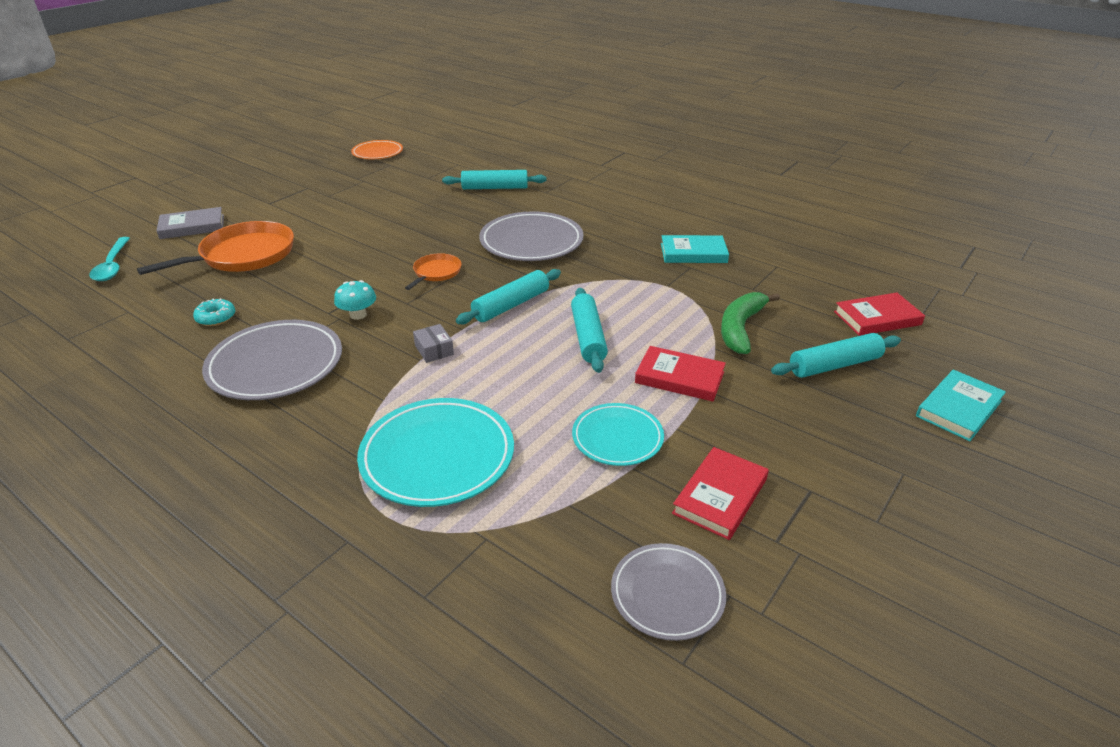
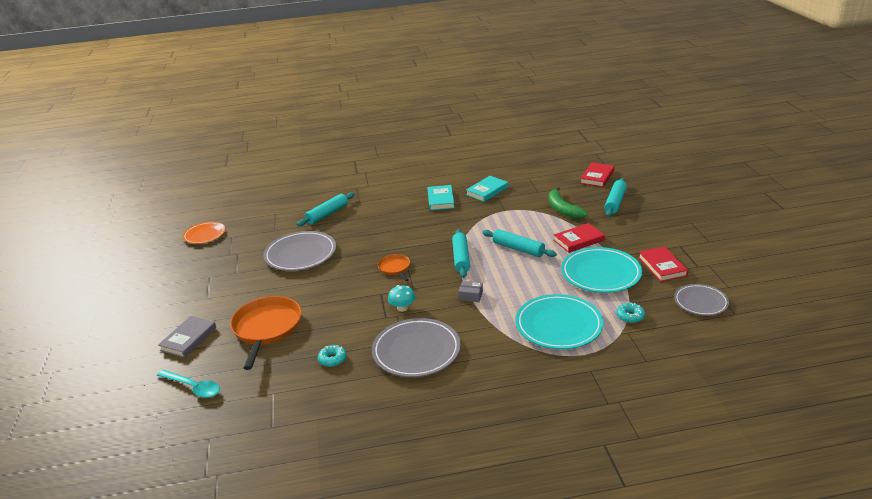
camera: 45 degrees left, 5 degrees down
(531, 241) = (407, 228): grey plate -> grey plate (300, 254)
(533, 521) = (630, 316): none -> turquoise donut
(617, 438) = (600, 273): turquoise plate -> turquoise plate, size x1.63
(958, 408) = (671, 193): turquoise book -> turquoise book (440, 200)

